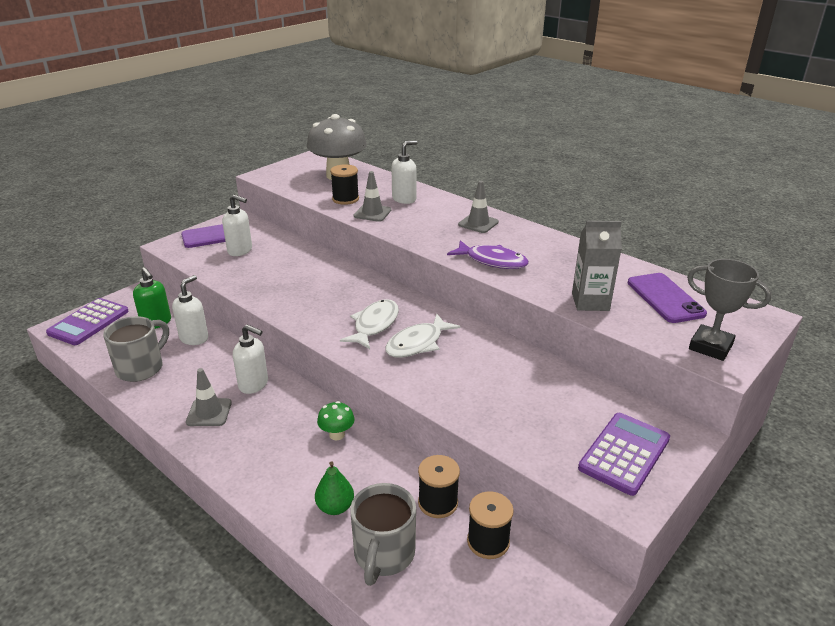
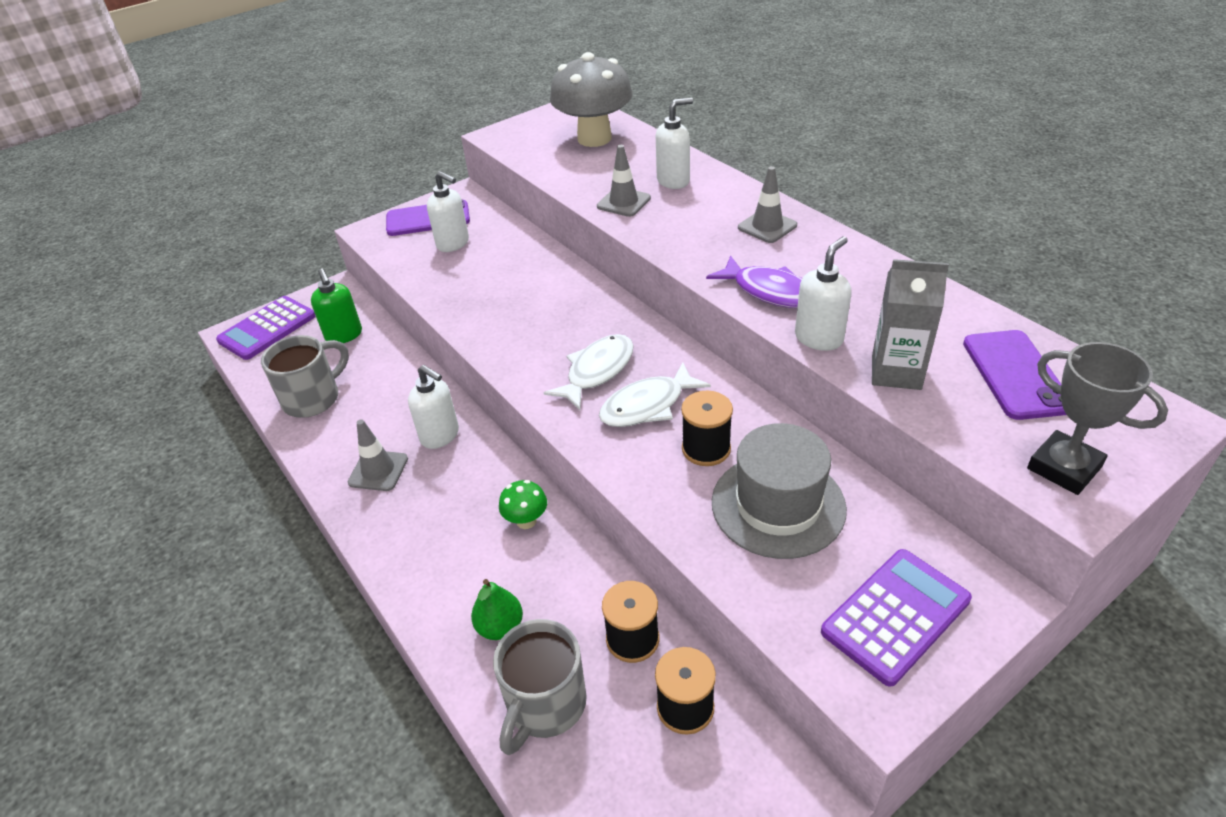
camera: 15 degrees right, 10 degrees up
(194, 338) = (383, 361): white soap dispenser -> white soap dispenser (819, 338)
(345, 199) = (593, 177): black spool -> black spool (706, 448)
(527, 396) = (778, 505): none -> grey hat

